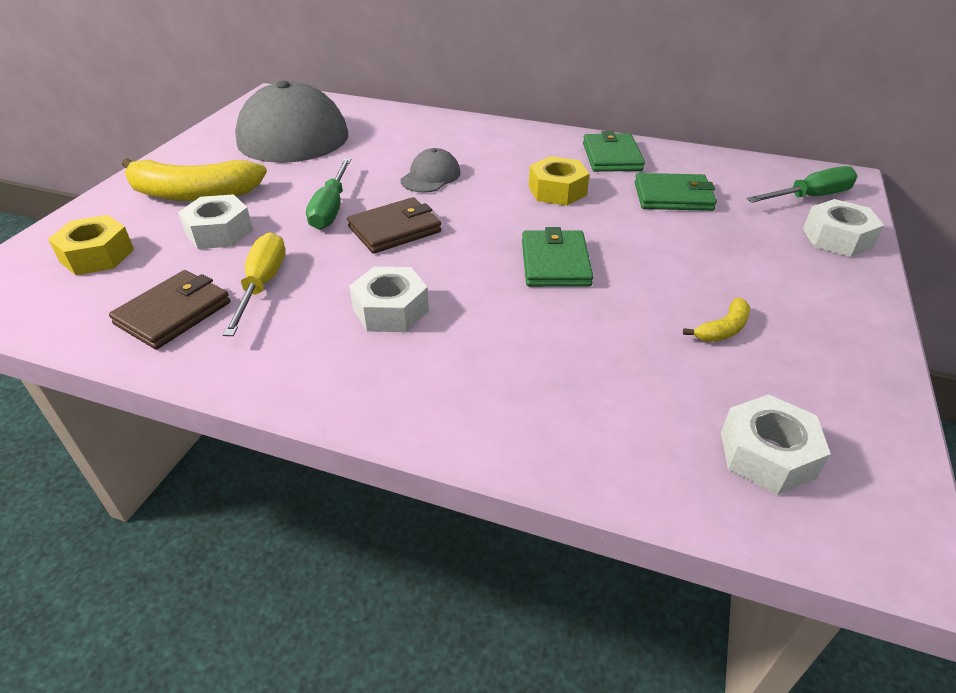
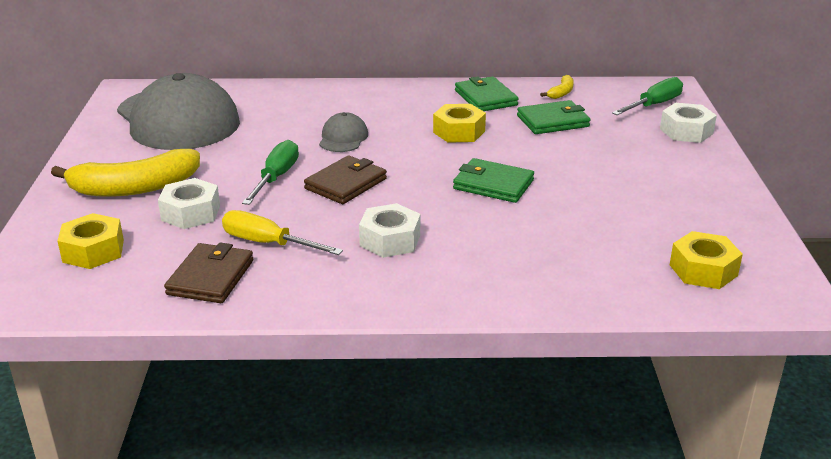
camera: 20 degrees left, 10 degrees down
(262, 285) = (268, 243): yellow screwdriver -> yellow screwdriver turned 45 degrees counterclockwise
(331, 209) = (276, 178): green screwdriver -> green screwdriver turned 150 degrees counterclockwise
(555, 263) = (493, 184): green wallet -> green wallet turned 45 degrees counterclockwise
(723, 329) = (639, 205): yellow banana -> yellow banana (561, 93)
(767, 455) = (703, 270): white nut -> yellow nut

